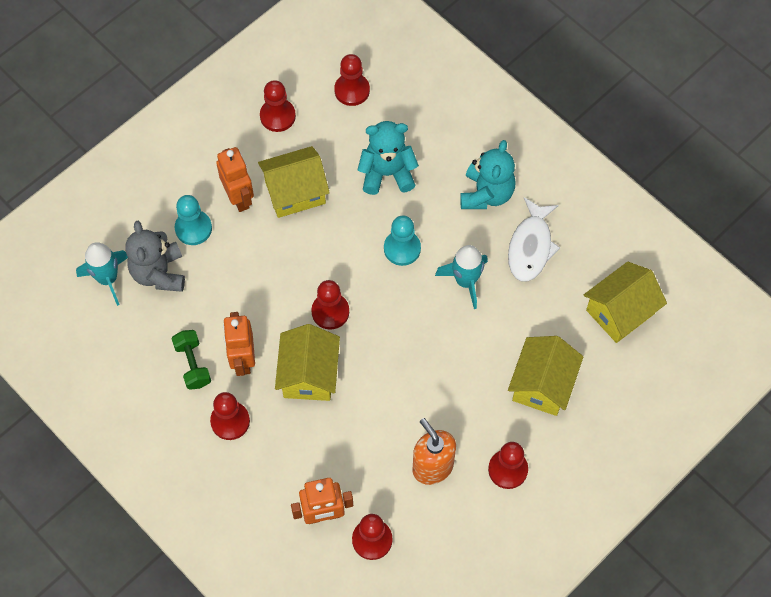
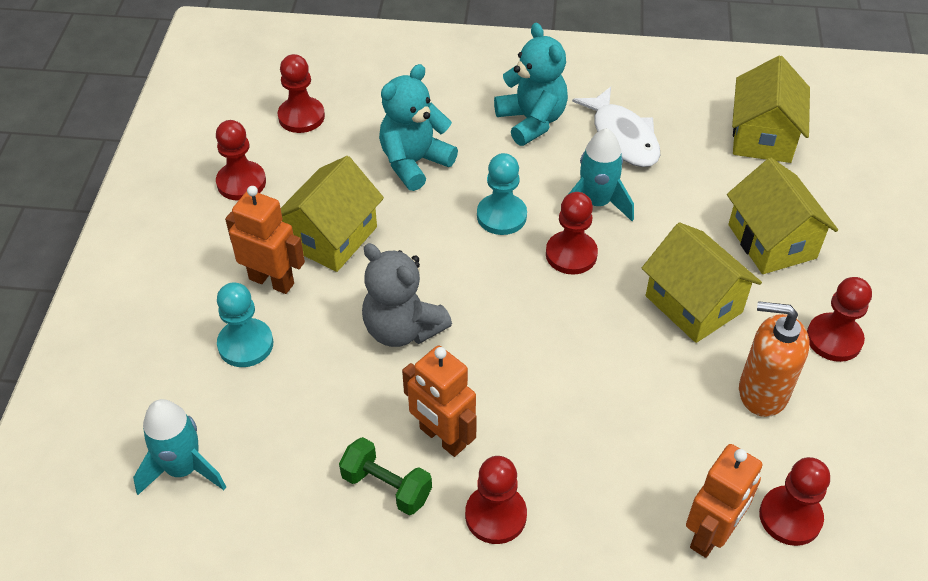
camera: 40 degrees left, 15 degrees down
(159, 273) = (246, 418): grey teddy bear -> grey teddy bear (402, 329)
(309, 374) = (533, 399): yellow house -> yellow house (693, 304)
(330, 312) = (490, 321): red pawn -> red pawn (571, 254)

